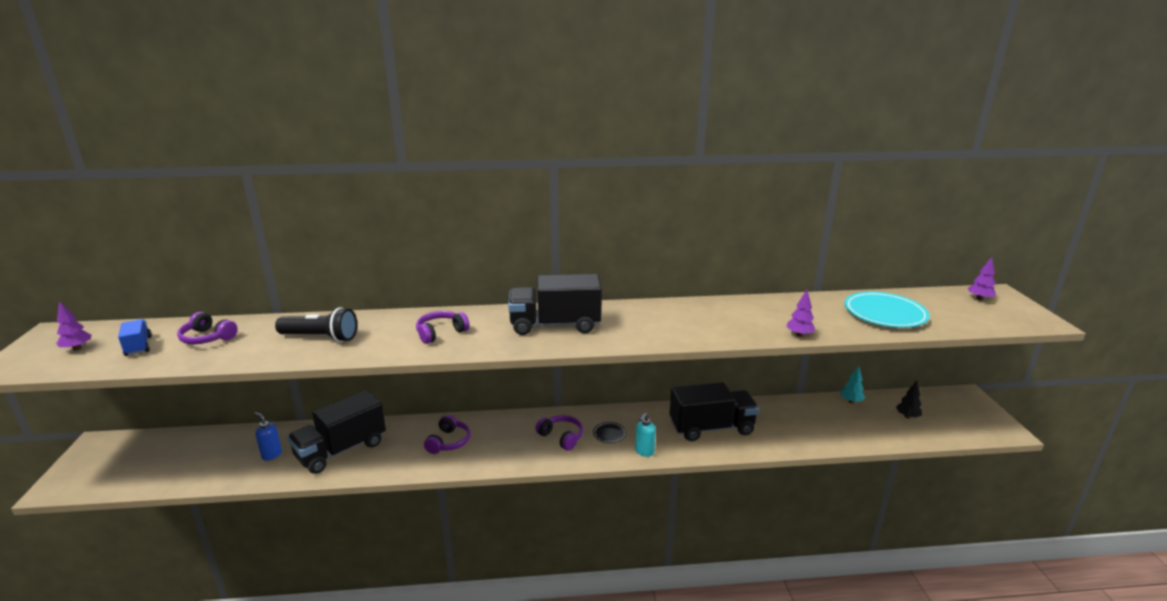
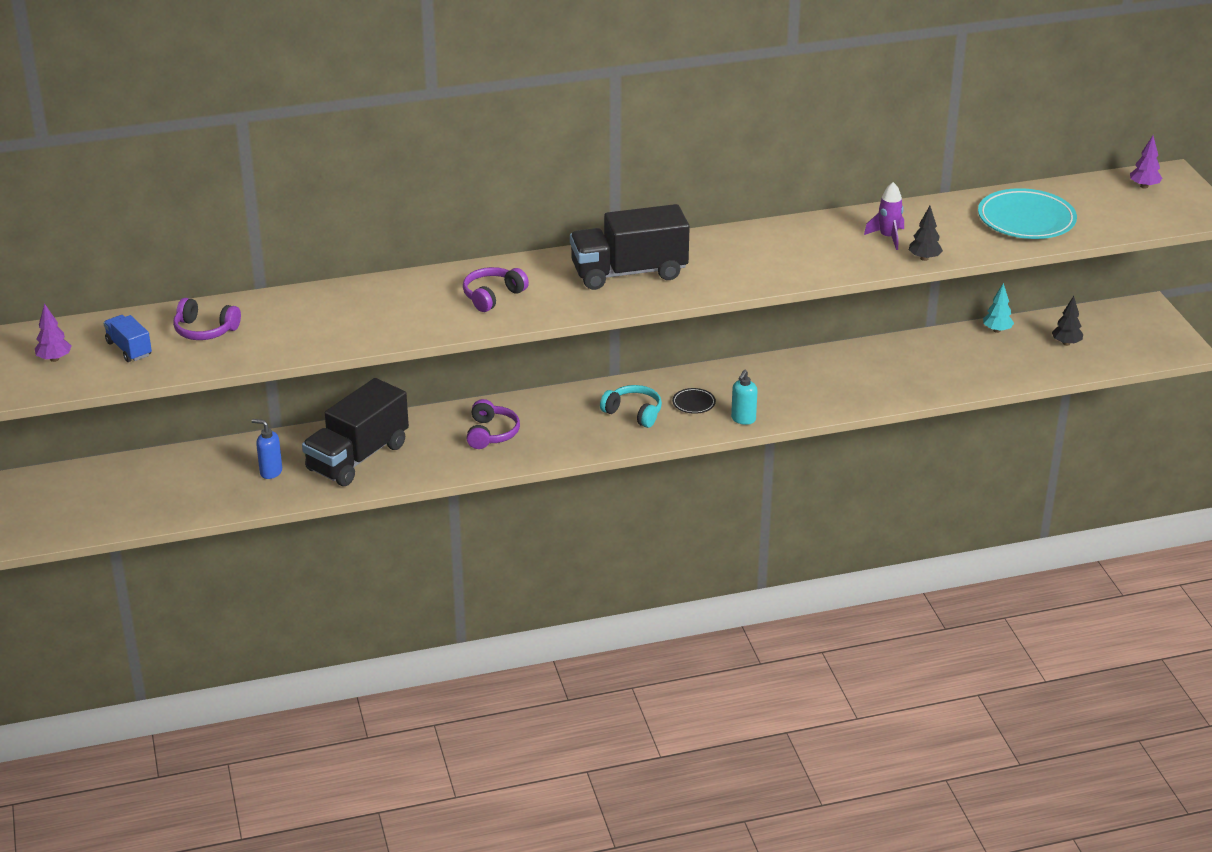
camera: 10 degrees left, 10 degrees up
(321, 337) = (347, 316): black flashlight -> none
(561, 437) = (633, 413): purple headphones -> turquoise headphones
(711, 428) = (821, 382): black truck -> none
(769, 317) = (888, 237): none -> purple rocket
(799, 335) = (924, 258): purple tree -> black tree

